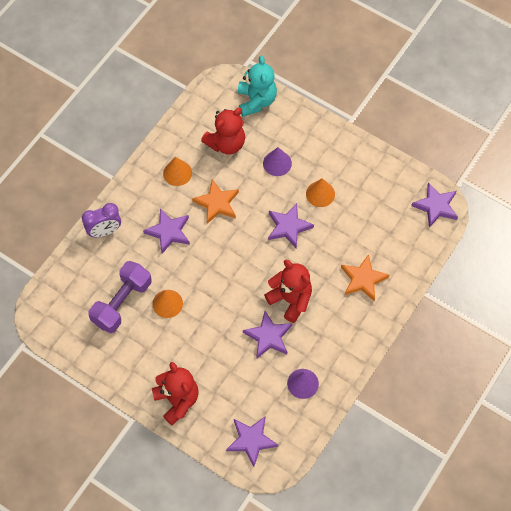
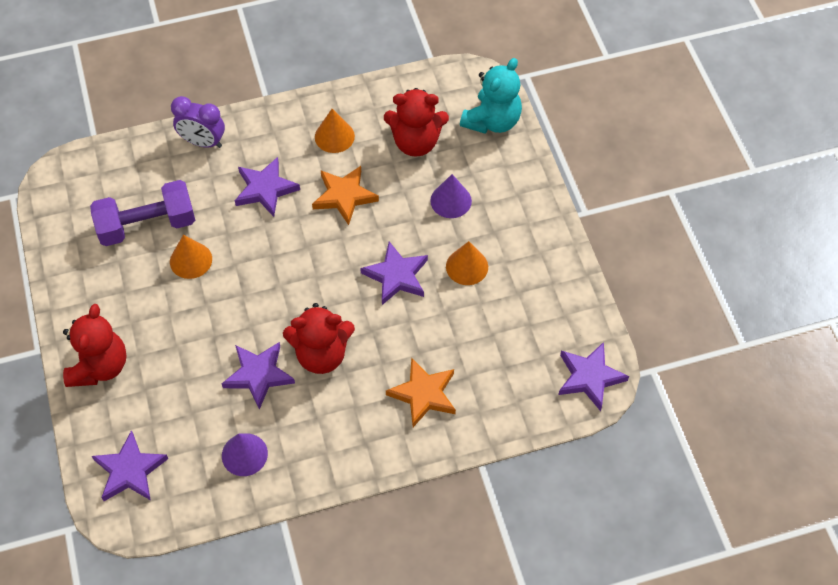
camera: 40 degrees right, 5 degrees down
(290, 300) = (321, 354): red teddy bear -> red teddy bear turned 90 degrees clockwise

